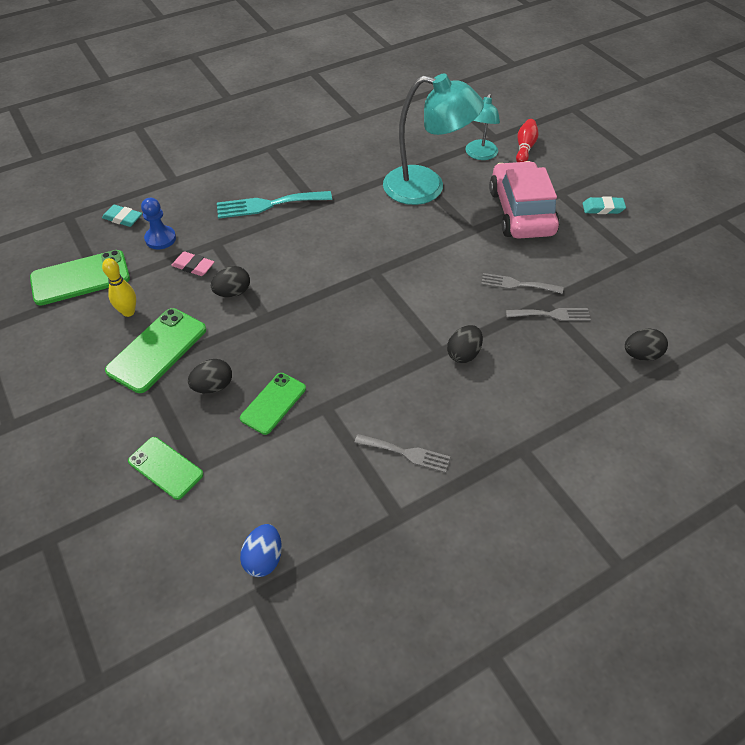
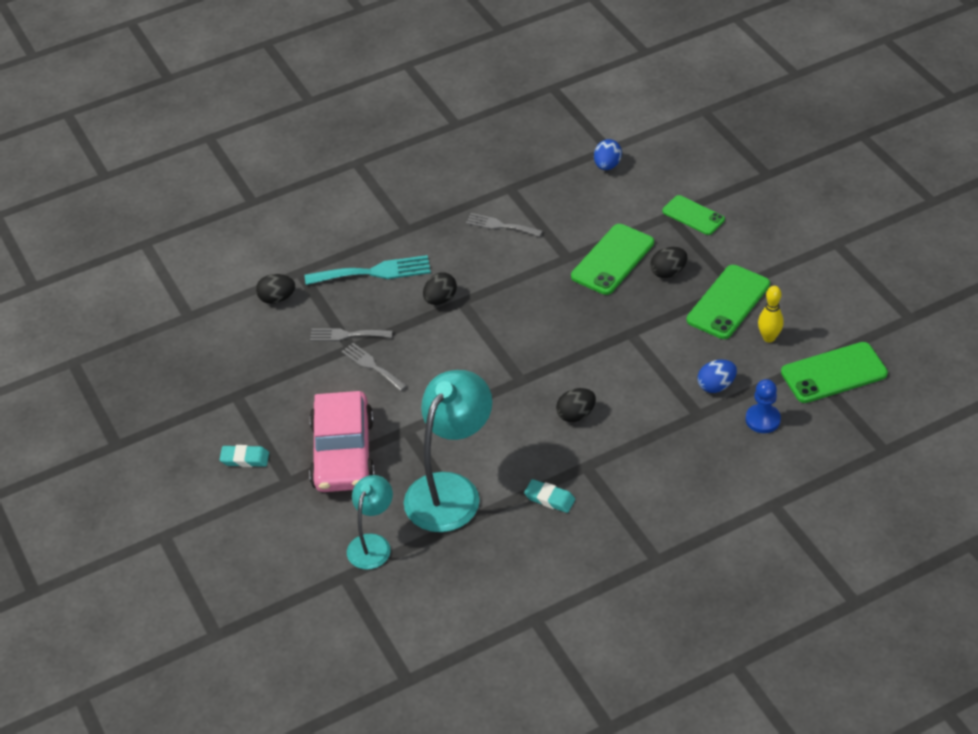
camera: 175 degrees left, 5 degrees down
(123, 218) = (816, 447): turquoise eraser -> turquoise eraser (549, 498)
(193, 266) = (716, 386): pink eraser -> blue egg
(233, 292) = (667, 357): black egg -> black egg (576, 415)
(268, 205) = (645, 465): turquoise fork -> turquoise fork (374, 272)
(273, 403) = (612, 260): green phone -> green phone, size x1.53
(426, 187) = (450, 490): turquoise lamp -> turquoise lamp turned 105 degrees clockwise
(517, 284) = (372, 366): grey fork -> grey fork turned 150 degrees counterclockwise
(525, 148) = (309, 556): red bowling pin -> none

